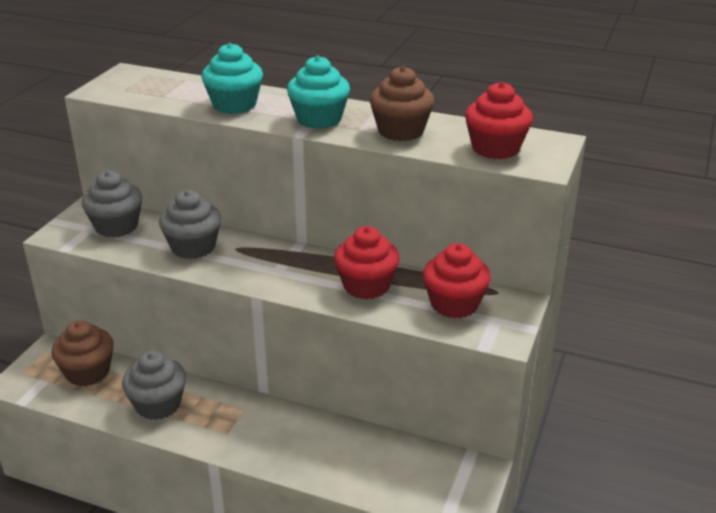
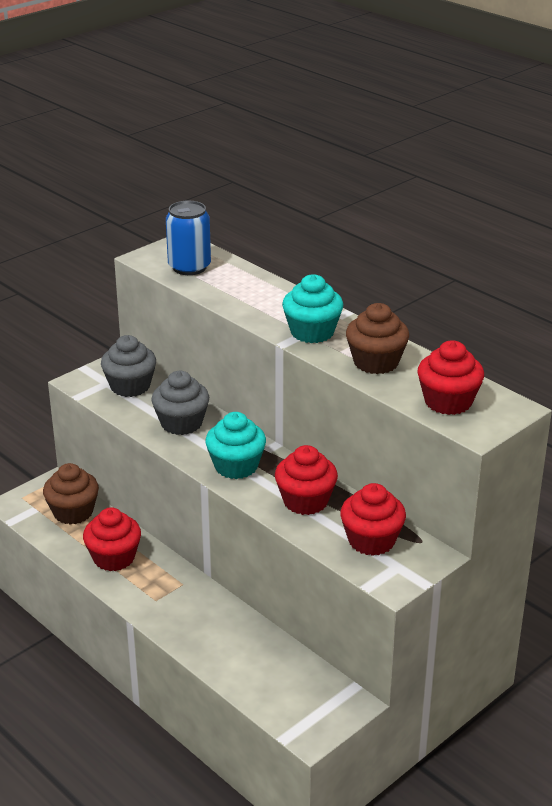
camera: 25 degrees right, 0 degrees up
(151, 90) = (189, 267): none -> blue can
(158, 404) = (114, 558): grey cupcake -> red cupcake
(234, 105) = (249, 299): turquoise cupcake -> turquoise cupcake (236, 466)

